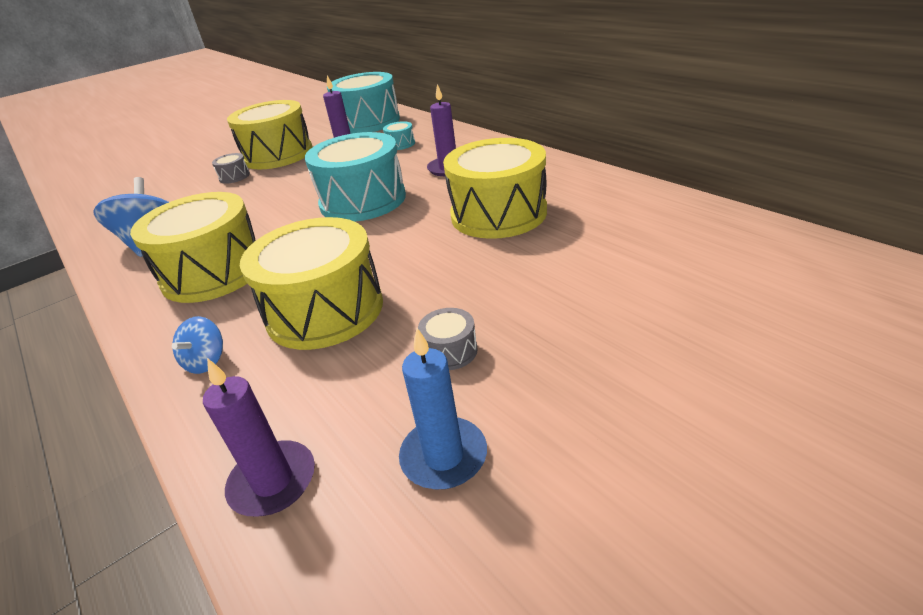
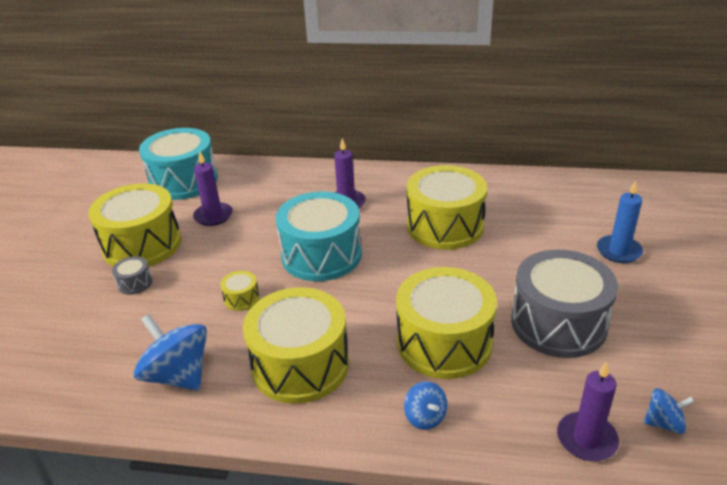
camera: 45 degrees left, 0 degrees up
(265, 210) = (241, 298): none -> yellow drum
(371, 534) = (664, 423): none -> blue spinning top
(400, 144) = (262, 194): turquoise drum -> none
(444, 456) = (638, 372): blue candle -> blue candle (618, 251)
(450, 351) = (558, 323): grey drum -> grey drum, size x2.46

